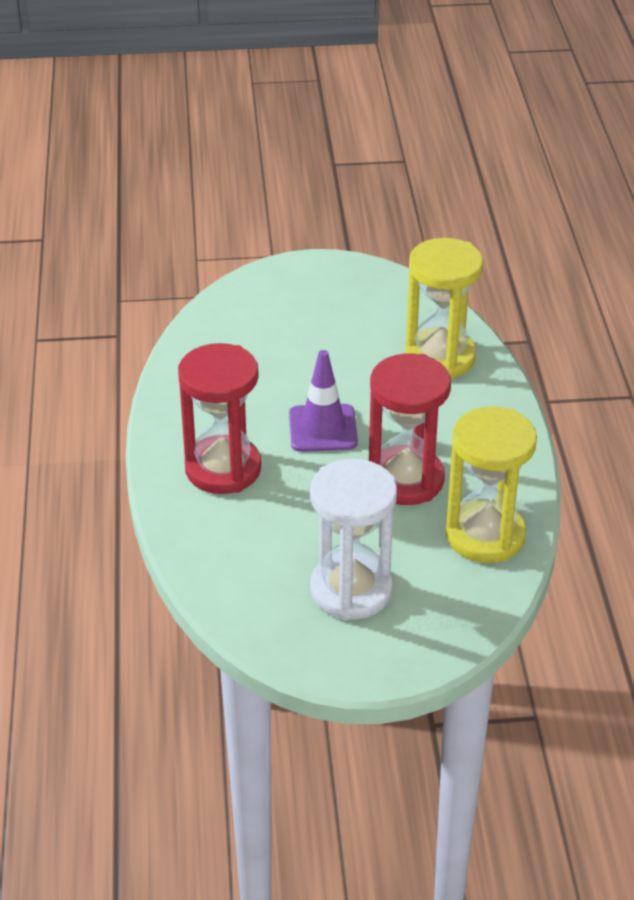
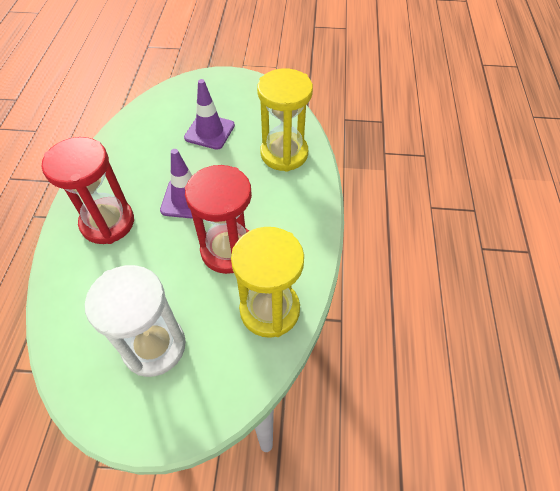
camera: 10 degrees right, 15 degrees up
(319, 341) = (209, 131): none -> purple traffic cone

